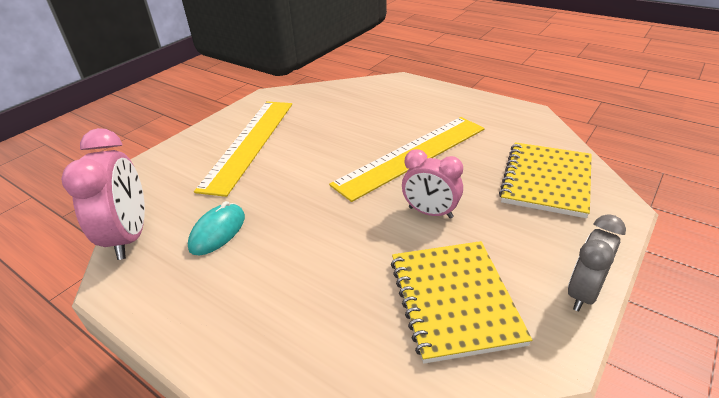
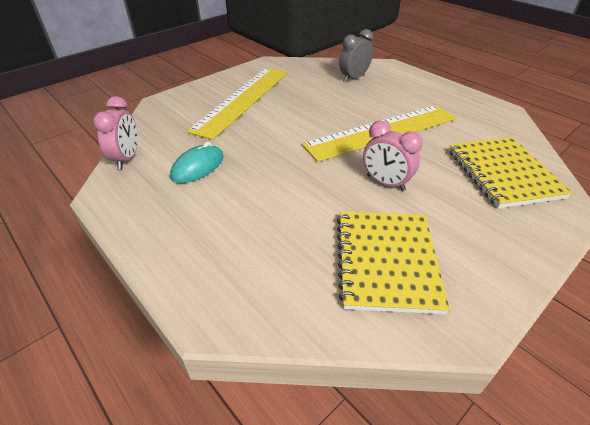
camera: 10 degrees right, 5 degrees up
(130, 237) = (127, 158): pink clock -> pink clock, size x0.65
(546, 181) = (503, 173): yellow notebook -> yellow notebook turned 45 degrees counterclockwise
(583, 293) = (511, 279): grey clock -> grey clock (354, 78)

